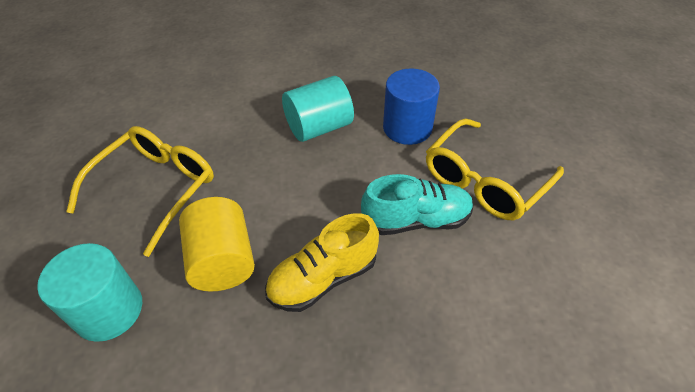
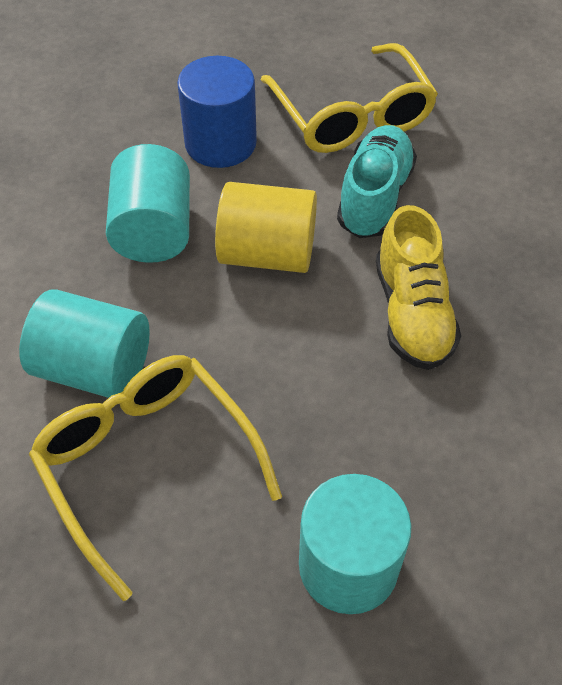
camera: 65 degrees left, 5 degrees up
(211, 143) = (94, 368): none -> turquoise cylinder
(222, 261) = (332, 410): yellow cylinder -> yellow cylinder (267, 254)

